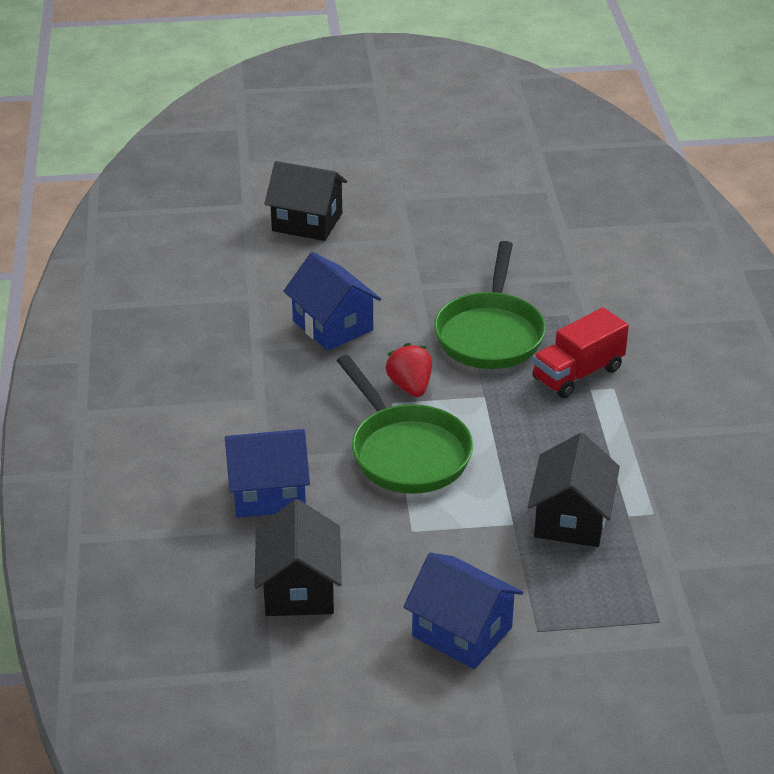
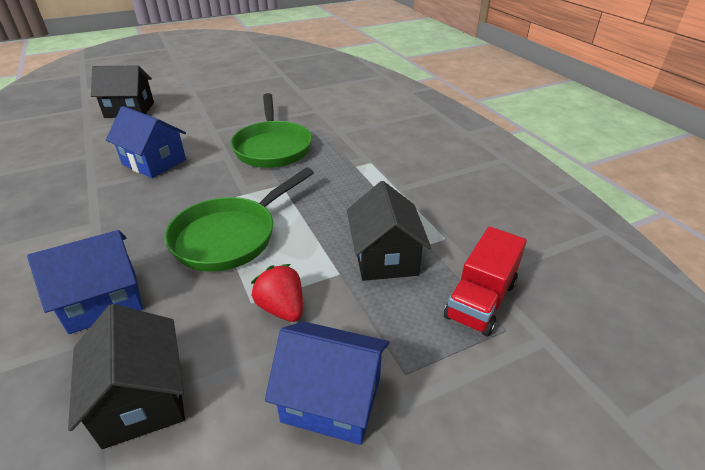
camera: 20 degrees left, 0 degrees up
(406, 452) = (230, 236): green pan -> green pan turned 90 degrees clockwise
(410, 386) = (222, 189): red strawberry -> red strawberry (282, 308)
(577, 374) = (342, 159): red truck -> red truck (480, 300)

